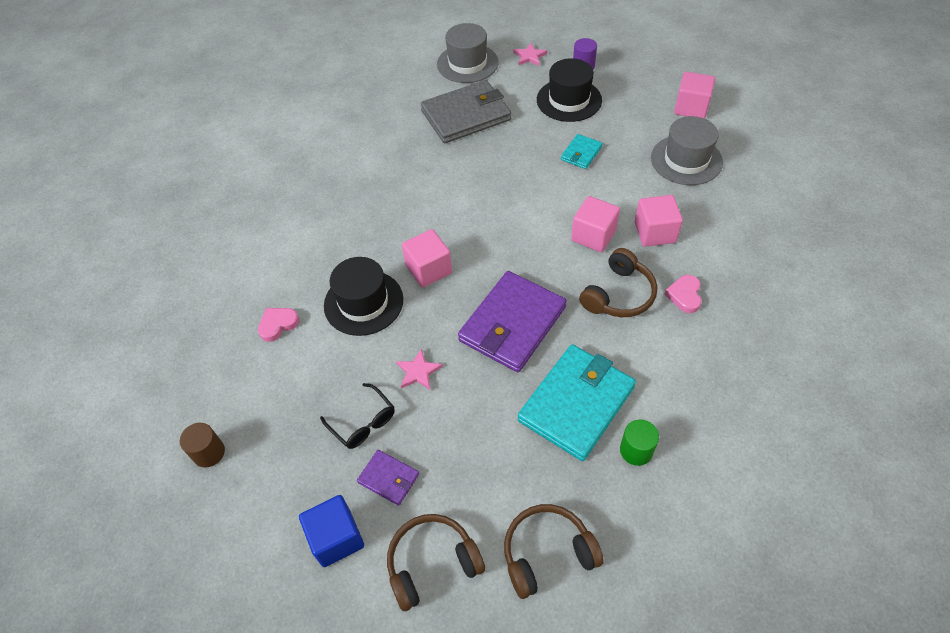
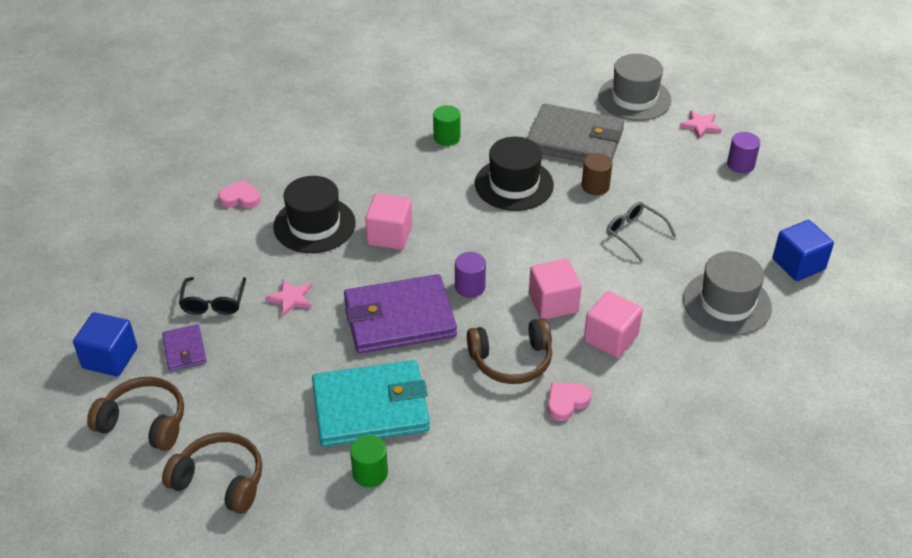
camera: 40 degrees right, 10 degrees down
(209, 452) = (103, 247): brown cylinder -> brown cylinder (595, 186)
(377, 170) = (446, 137): none -> green cylinder
(529, 265) = (470, 287): none -> purple cylinder
(569, 100) = (685, 184): black hat -> black hat (514, 184)
(581, 153) = (634, 234): turquoise wallet -> grey glasses
(691, 108) = (798, 264): pink cube -> blue cube

